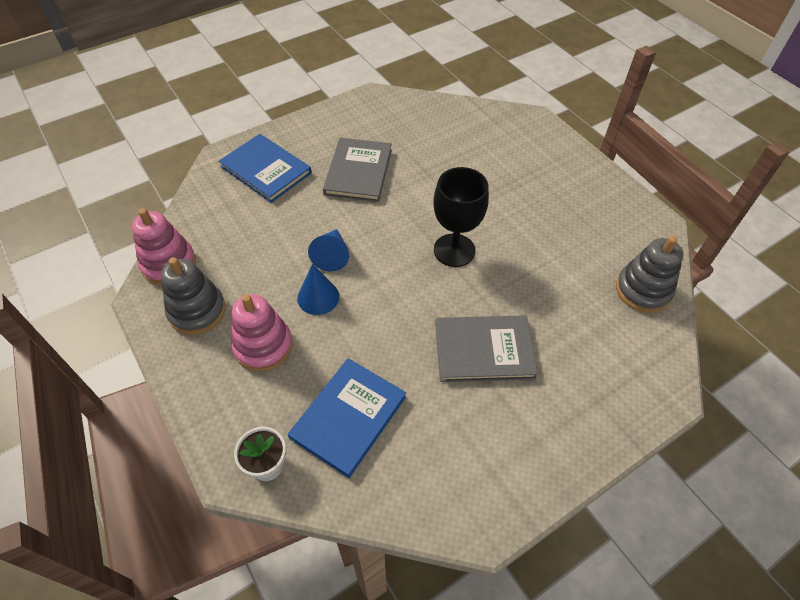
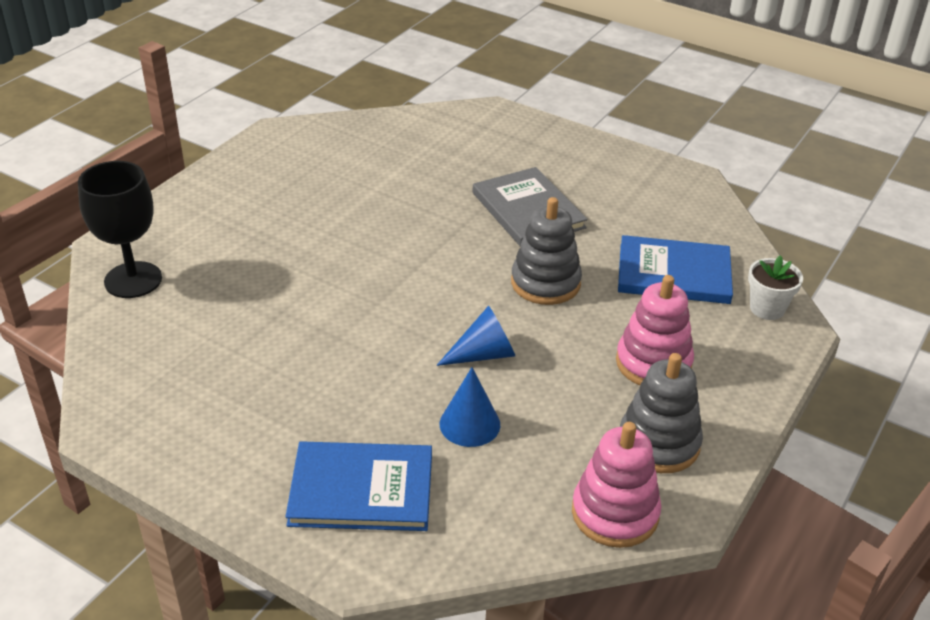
camera: 115 degrees left, 15 degrees down
(266, 170) = (361, 489): blue book -> blue book turned 75 degrees clockwise
(318, 297) = (554, 343): blue cone -> blue cone (469, 424)
(358, 171) = (310, 382): grey book -> none
(454, 250) = (407, 258): black goblet -> black goblet (133, 280)
(643, 290) = (381, 133): grey stacking toy -> grey stacking toy (545, 283)

